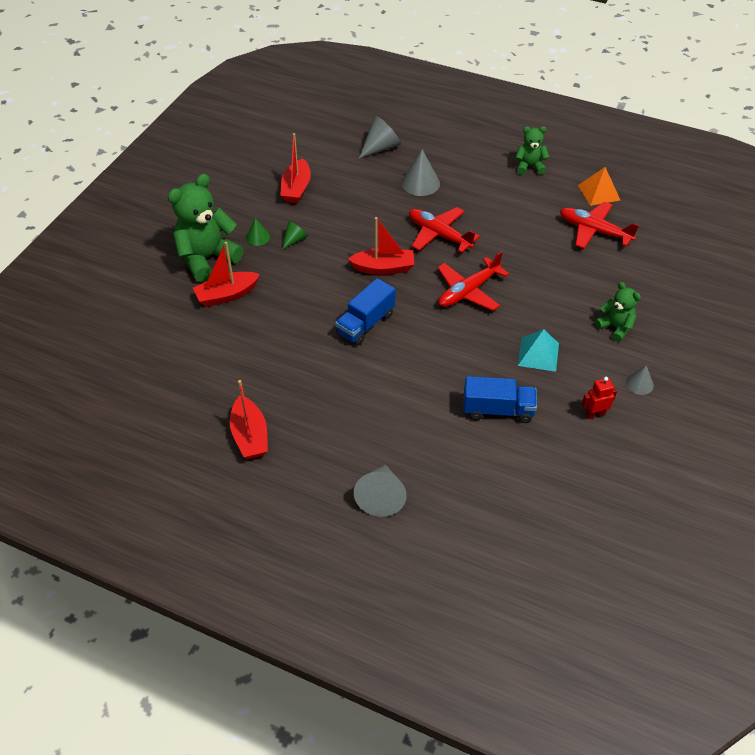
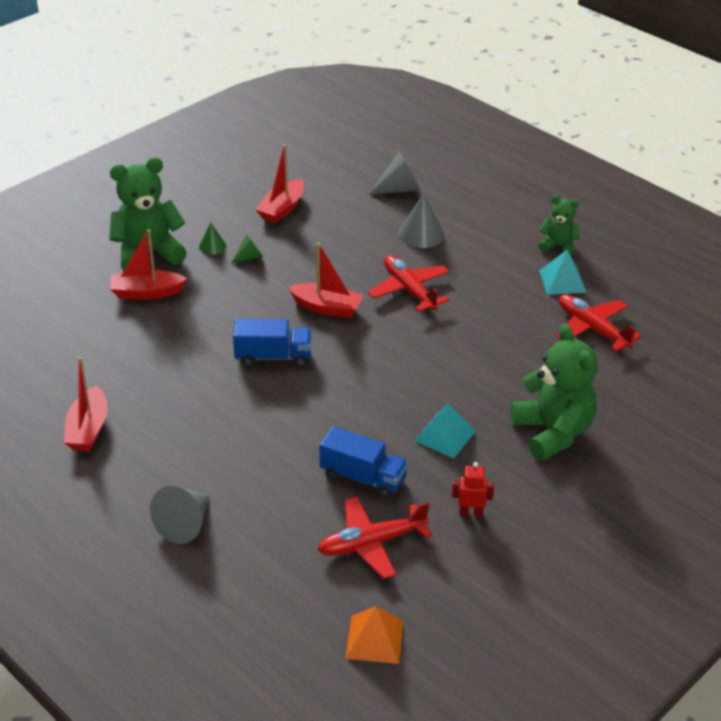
camera: 20 degrees right, 10 degrees down
(365, 324) = (273, 357): blue truck -> blue truck turned 150 degrees counterclockwise
(468, 291) = (406, 353): red plane -> red plane (371, 543)
(550, 196) = (562, 281): none -> turquoise pyramid
(599, 192) = (624, 291): orange pyramid -> orange pyramid (375, 639)
(615, 327) = (553, 432): green teddy bear -> green teddy bear, size x1.84
(639, 384) = (543, 497): grey cone -> none

